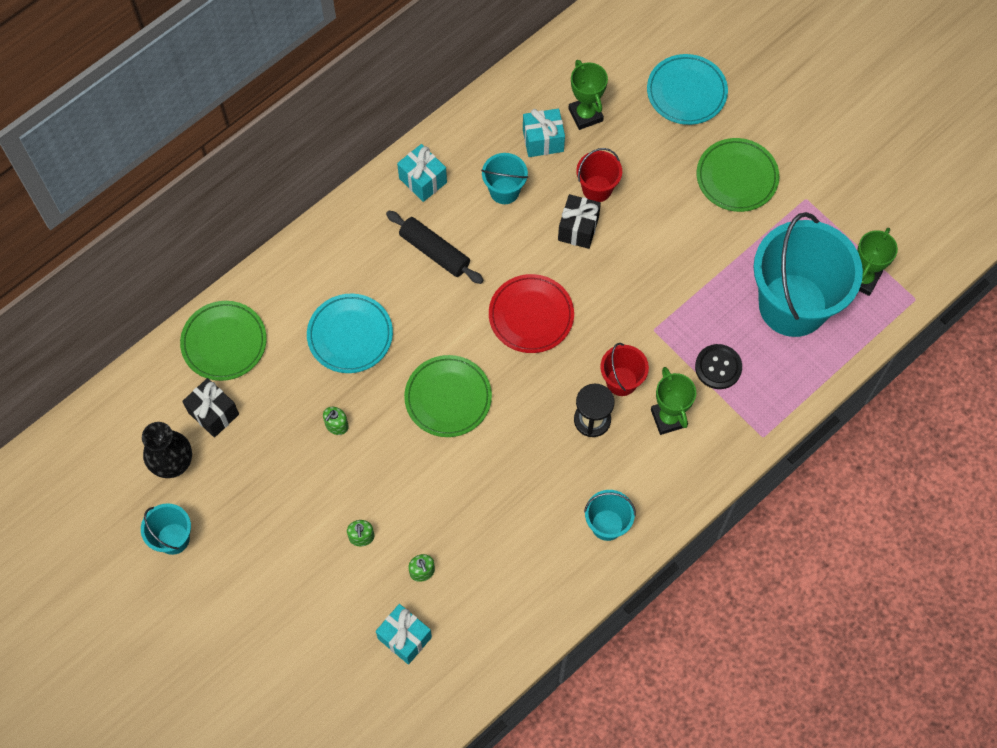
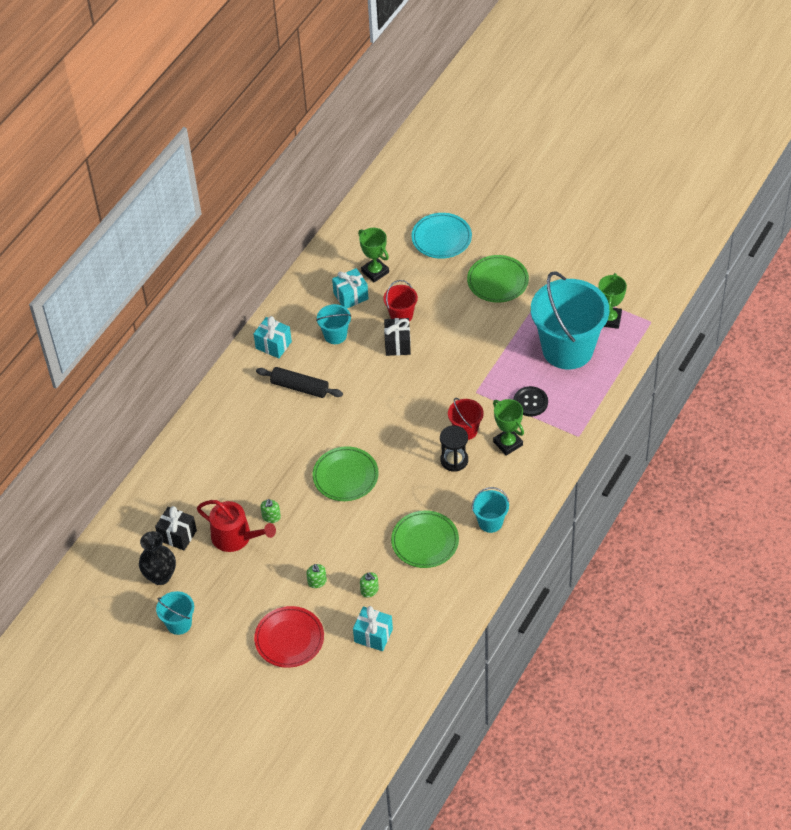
camera: 15 degrees left, 15 degrees down
(224, 342) = (167, 488): green plate -> green plate (425, 541)
(283, 440) = (236, 537): none -> red watering can
(350, 335) = (259, 457): turquoise plate -> none
(531, 315) = (385, 408): red plate -> red plate (289, 639)

